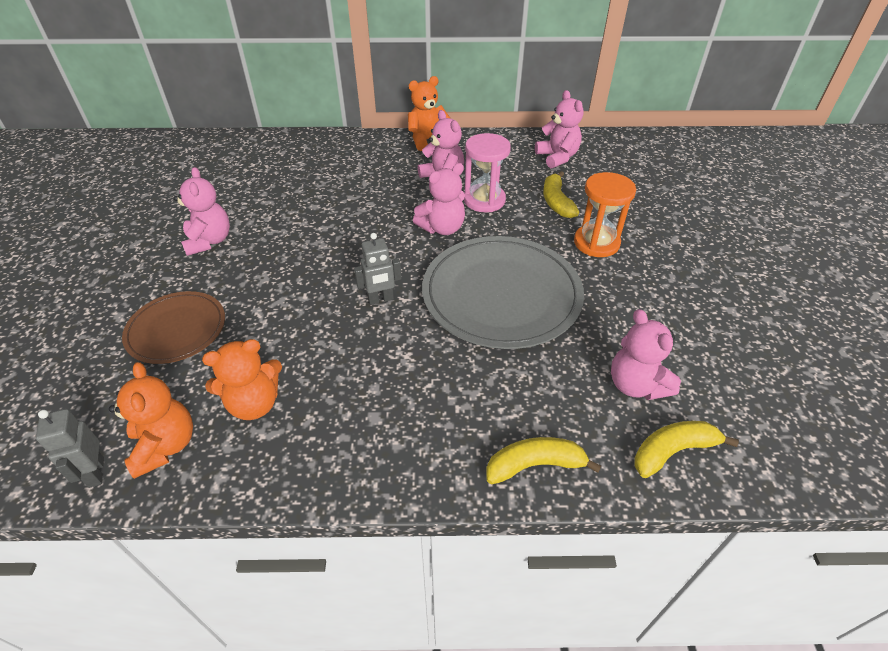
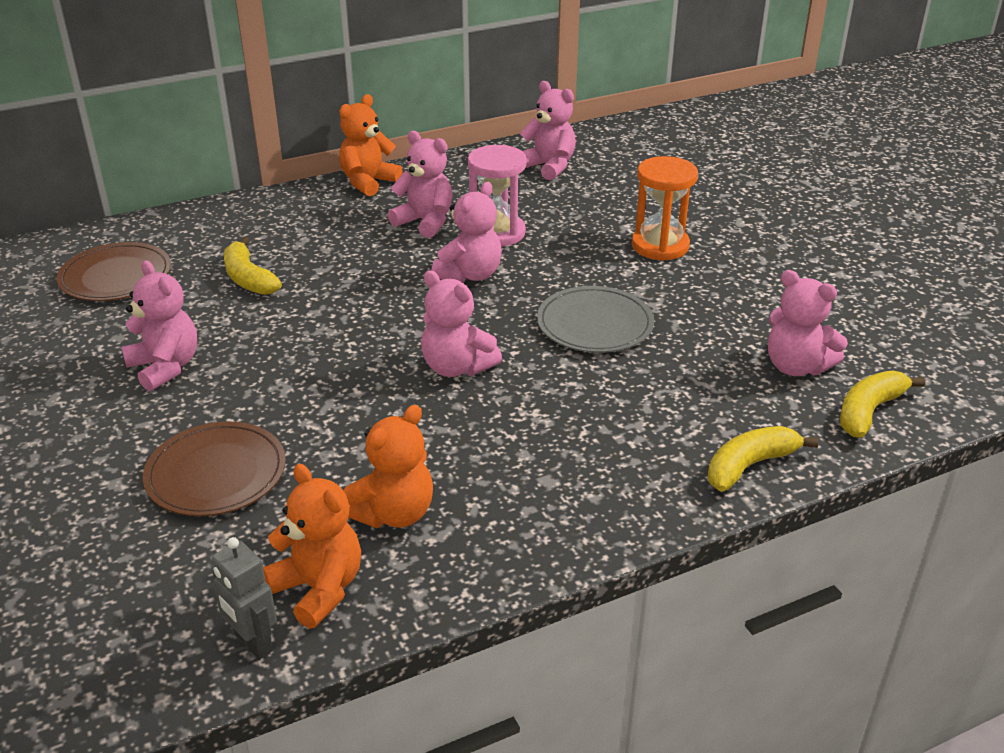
camera: 25 degrees left, 10 degrees down
(232, 169) = (116, 276): none -> brown plate
(380, 299) = (457, 367): grey robot -> pink teddy bear
(501, 295) = (595, 324): grey plate -> grey plate, size x0.58
(556, 202) = (584, 215): yellow banana -> yellow banana (248, 278)

